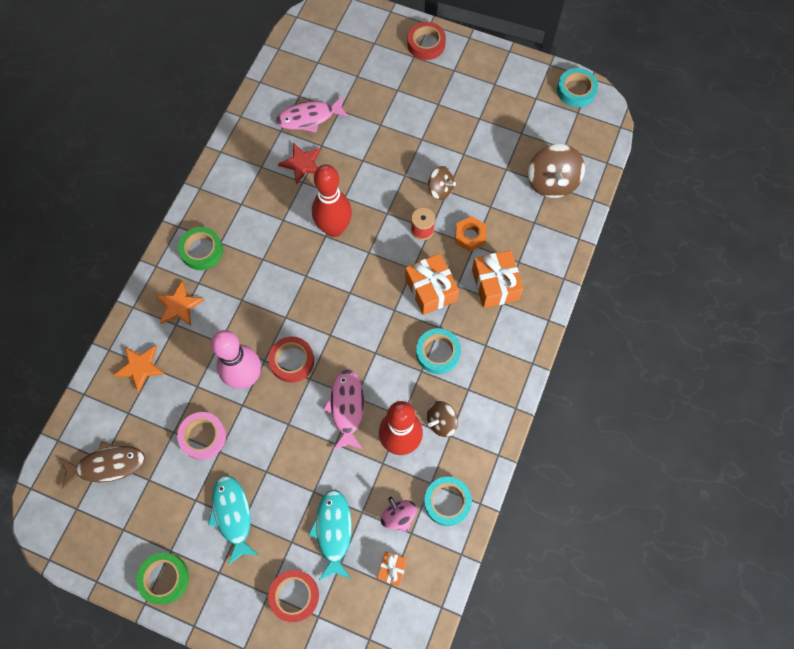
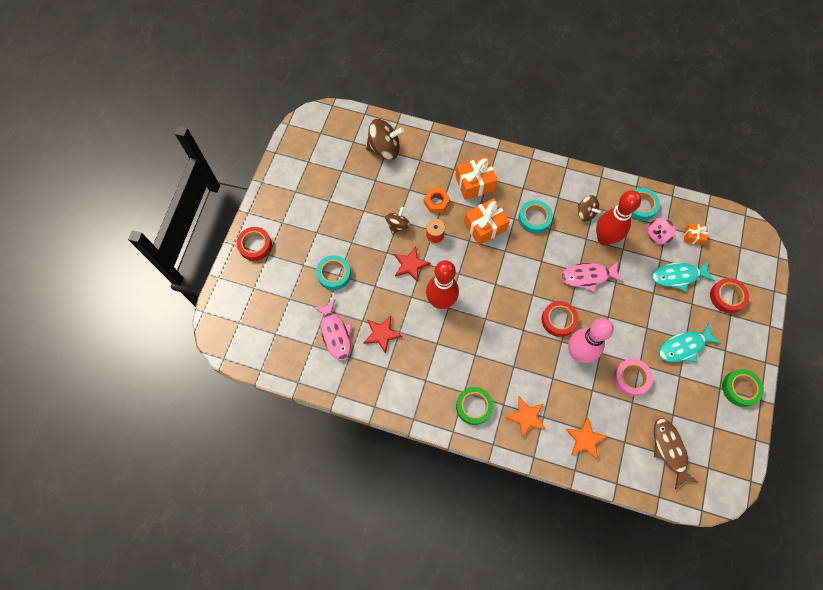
camera: 95 degrees left, 0 degrees up
(385, 199) = (410, 265): none -> red star
(576, 90) = (300, 134): turquoise tape -> turquoise tape (334, 274)

